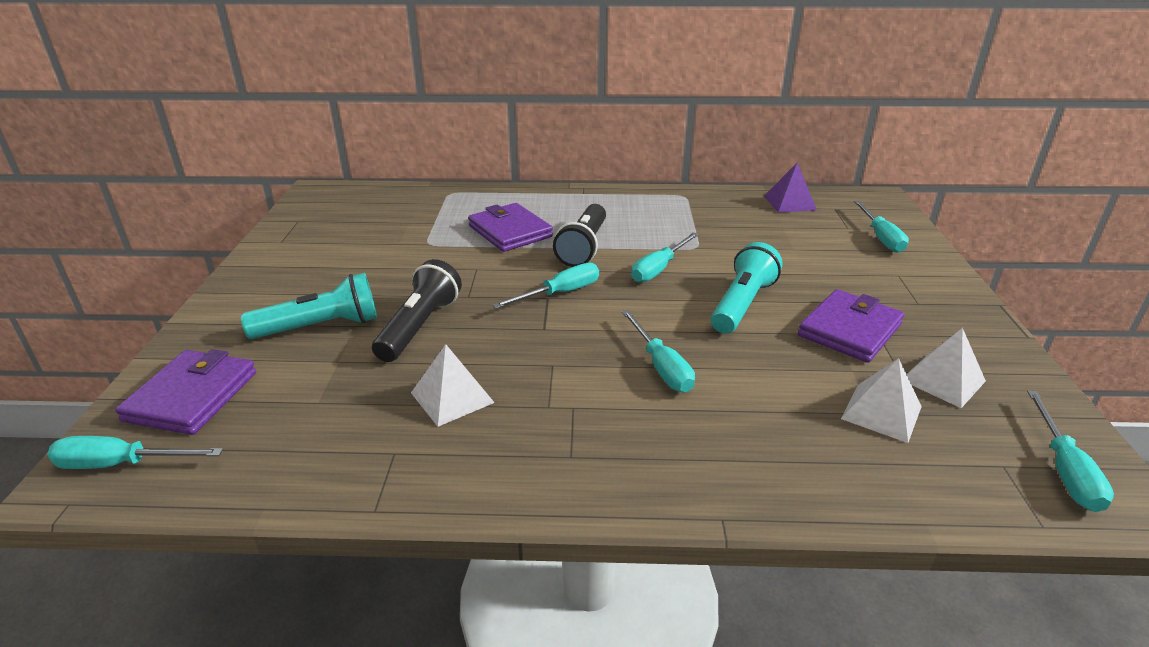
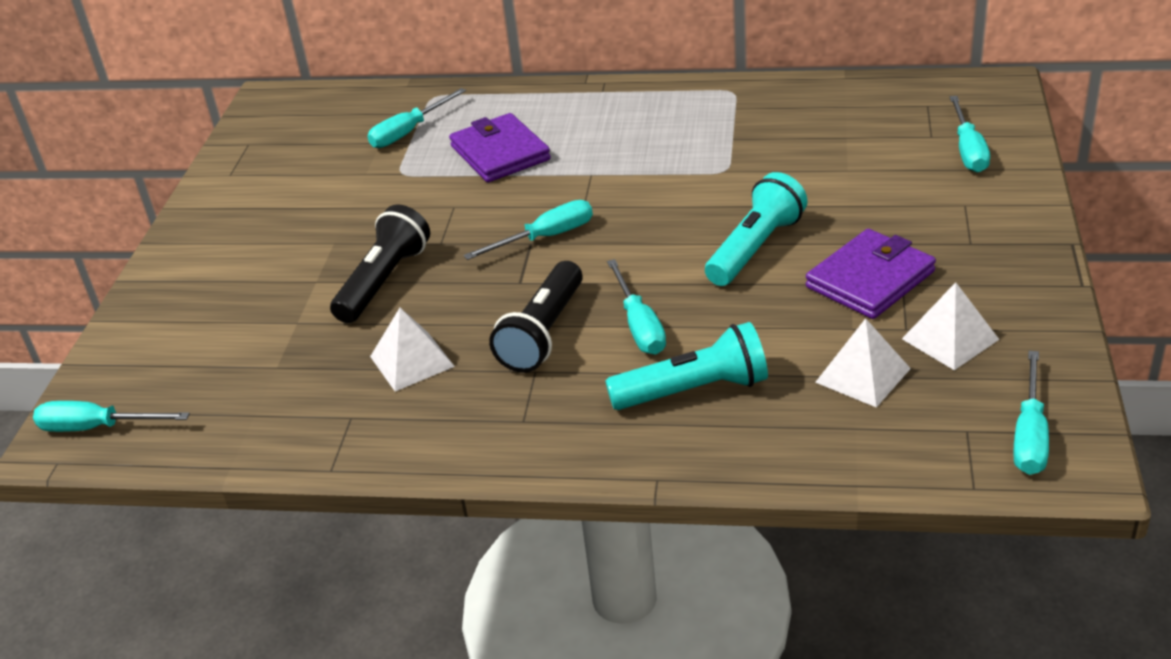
camera: 10 degrees right, 5 degrees up
(192, 396) = (153, 361): purple wallet -> none
(321, 327) = (278, 283): turquoise flashlight -> turquoise flashlight (693, 390)
(583, 247) = (585, 174): black flashlight -> black flashlight (543, 333)
(659, 269) = (670, 202): turquoise screwdriver -> turquoise screwdriver (409, 132)
(790, 203) = (870, 98): purple pyramid -> none

